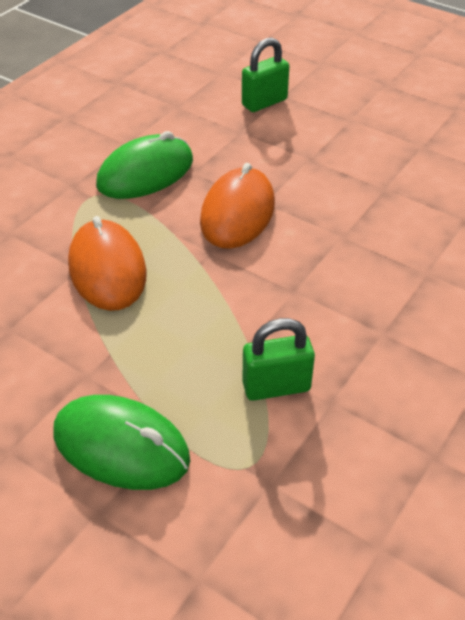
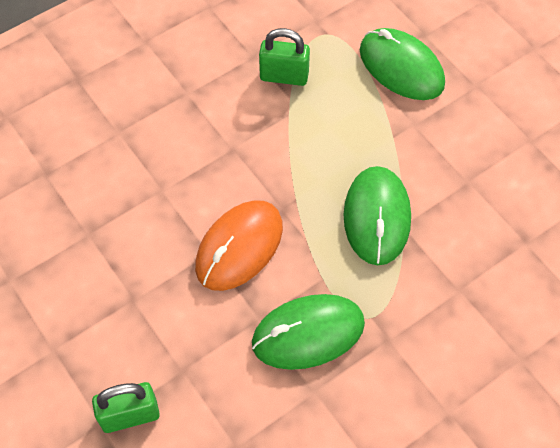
camera: 160 degrees left, 15 degrees up
(107, 269) = (377, 217): orange mouse -> green mouse

